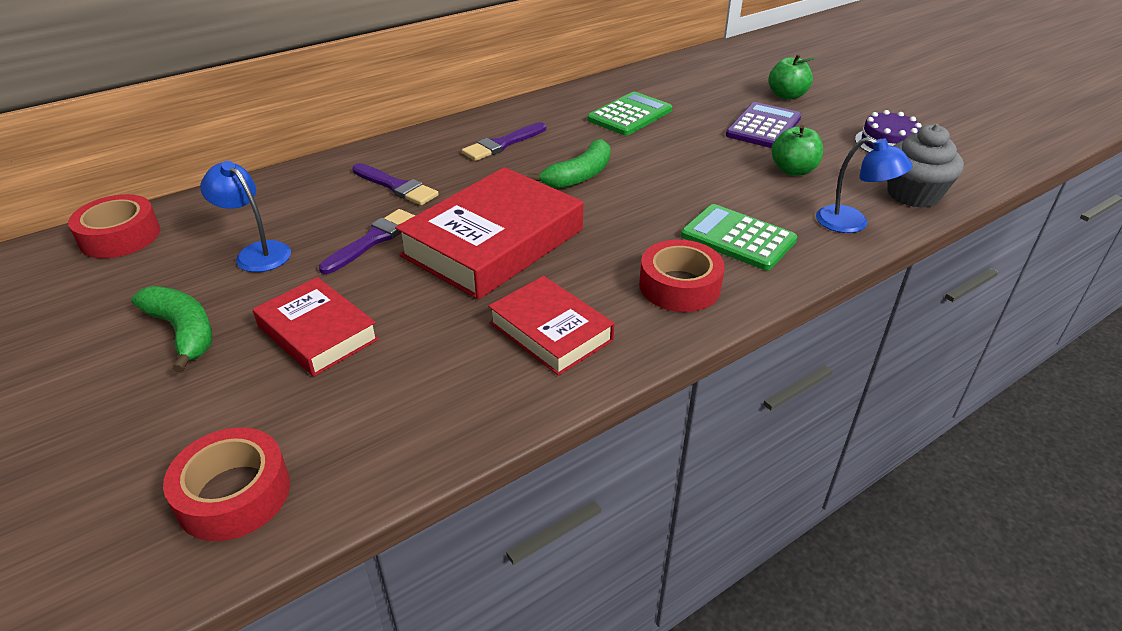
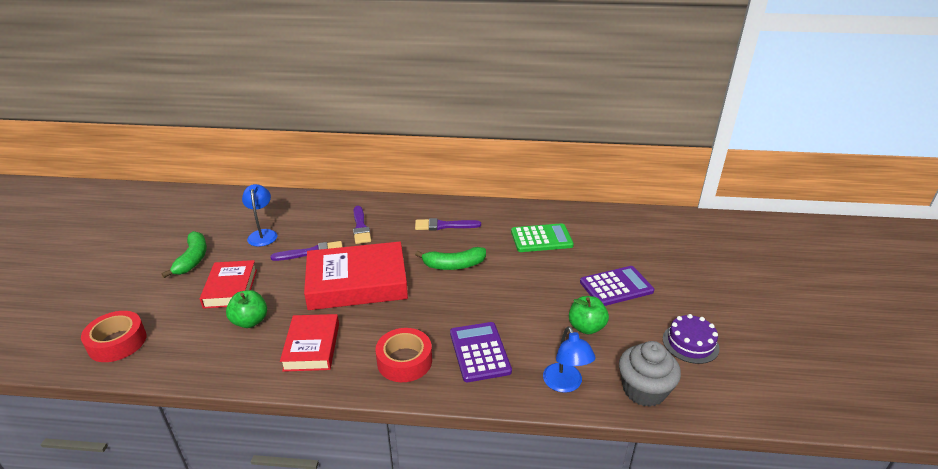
camera: 40 degrees right, 5 degrees down
(120, 236) = (231, 200): red tape -> none
(738, 238) = (479, 352): green calculator -> purple calculator
(787, 96) = (671, 271): green apple -> green apple (250, 321)

